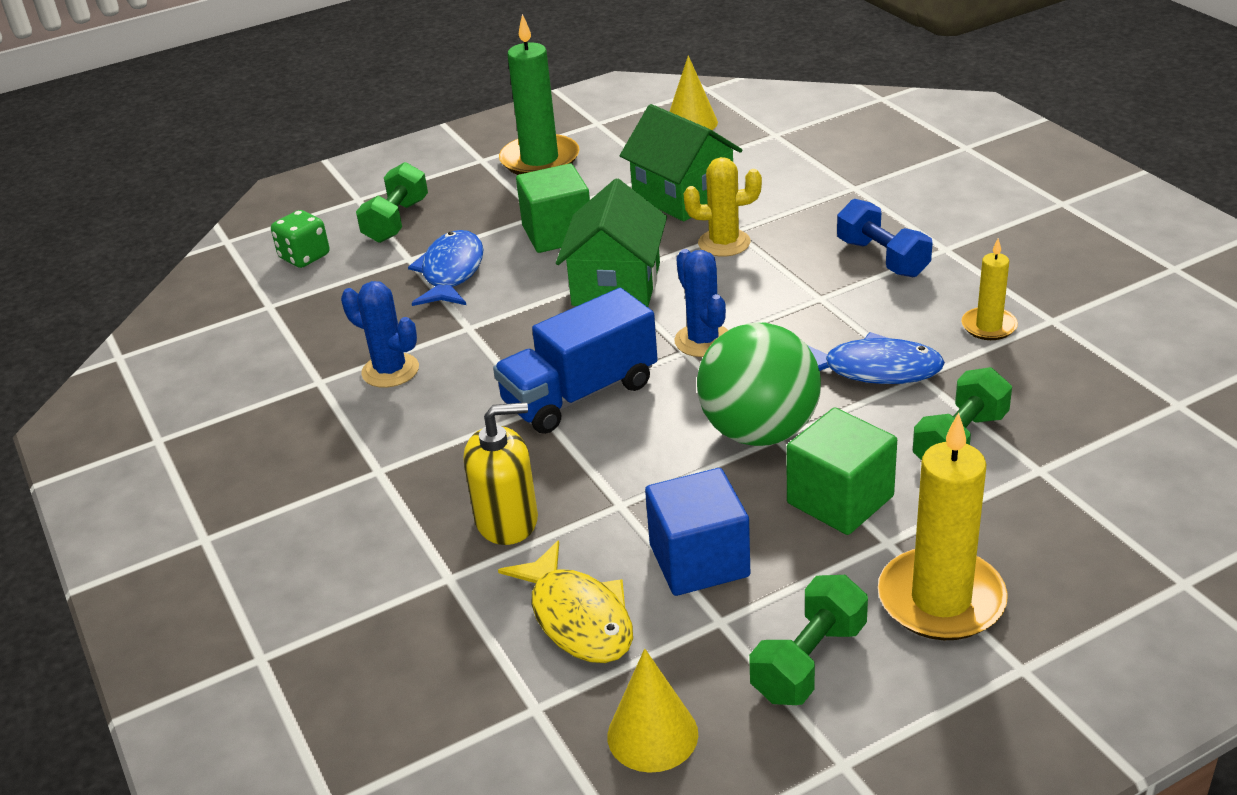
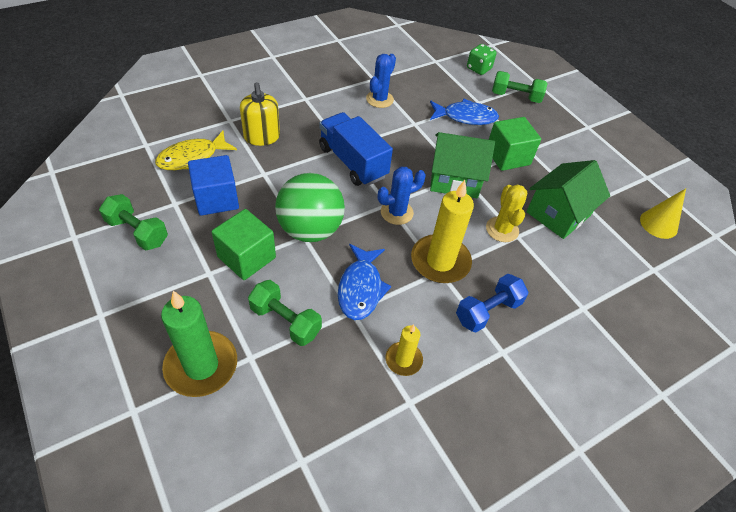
camera: 80 degrees right, 15 degrees up
(540, 160) = (592, 150): green candle -> green candle (201, 365)
(652, 734) = (117, 178): yellow cone -> none
(941, 599) = (159, 289): yellow candle -> yellow candle (440, 261)

